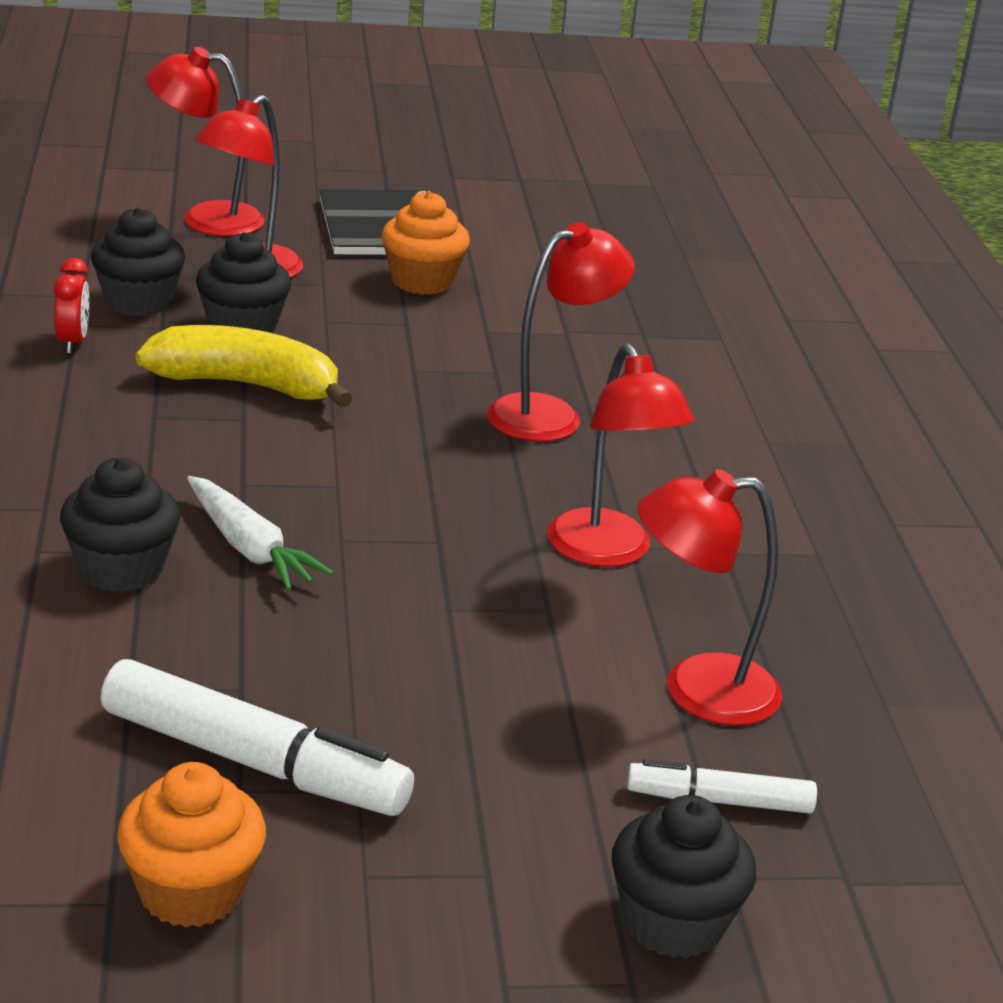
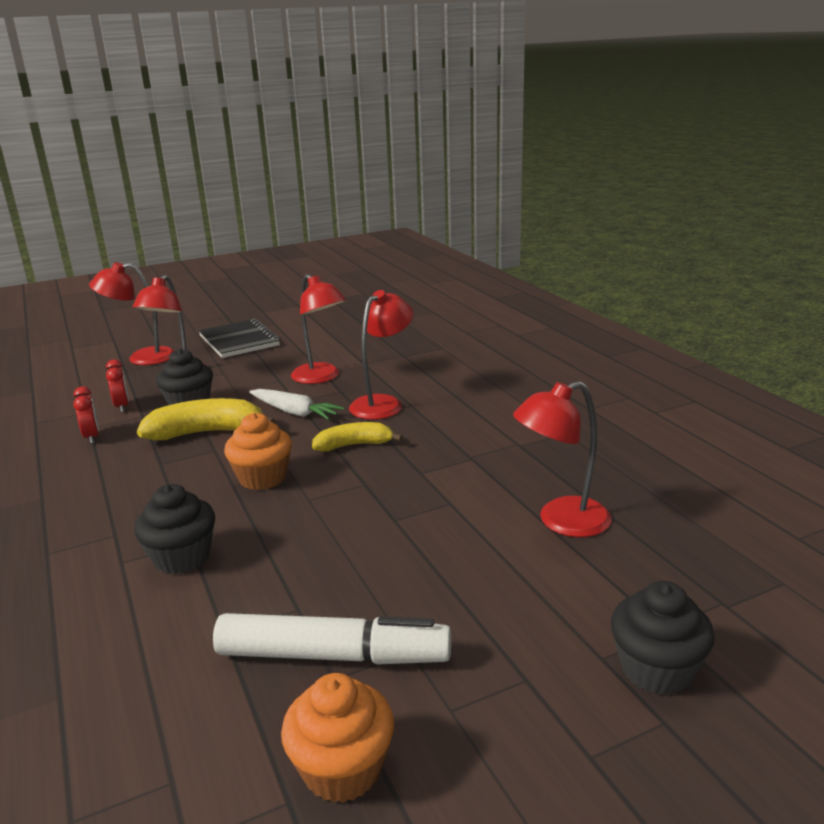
camera: 15 degrees left, 5 degrees down
(138, 302) = (122, 406): black cupcake -> red clock
(250, 548) = (257, 520): white carrot -> white carrot (295, 412)
(422, 281) = (276, 359): orange cupcake -> orange cupcake (262, 478)
(459, 473) = (354, 445): none -> yellow banana
(607, 552) = (460, 463): red lamp -> red lamp (321, 377)
(719, 800) = (621, 581): white marker -> none

